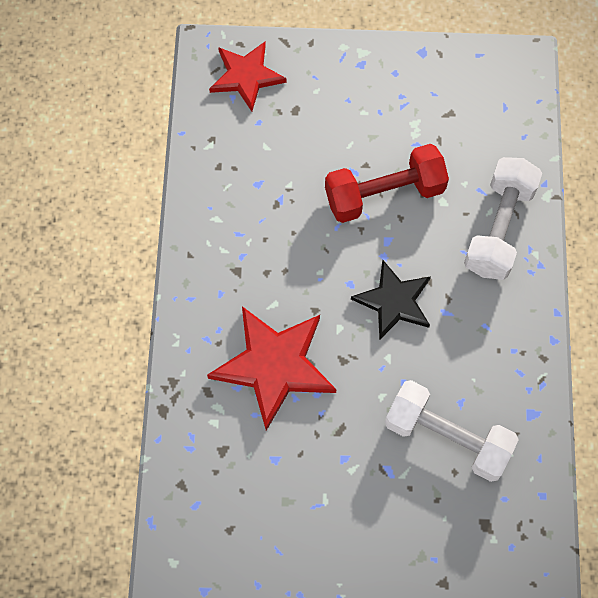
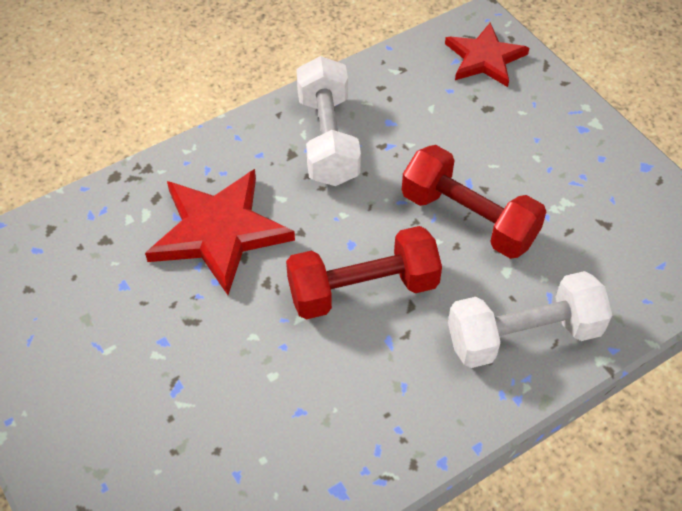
camera: 55 degrees right, 15 degrees down
(394, 301) = (363, 289): black star -> red dumbbell
(447, 437) = (251, 420): white dumbbell -> white dumbbell (328, 139)

